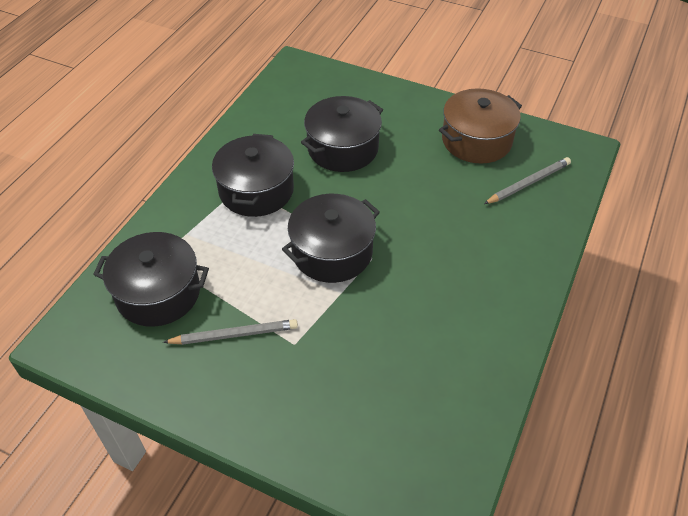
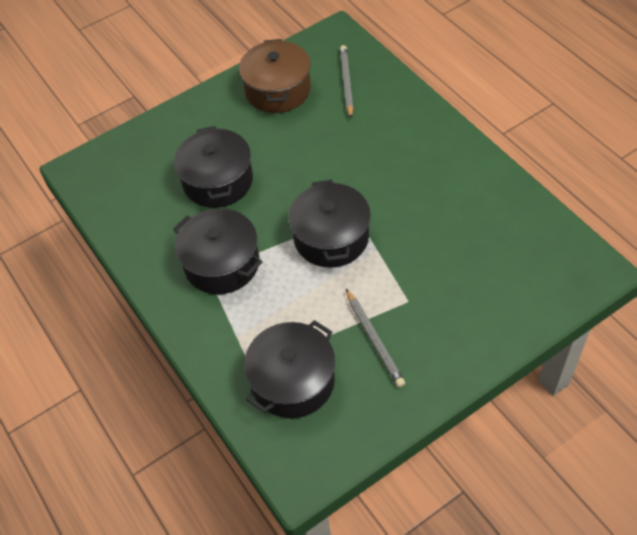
camera: 55 degrees left, 5 degrees up
(234, 335) = (374, 339): grey pencil -> grey pencil turned 135 degrees clockwise

